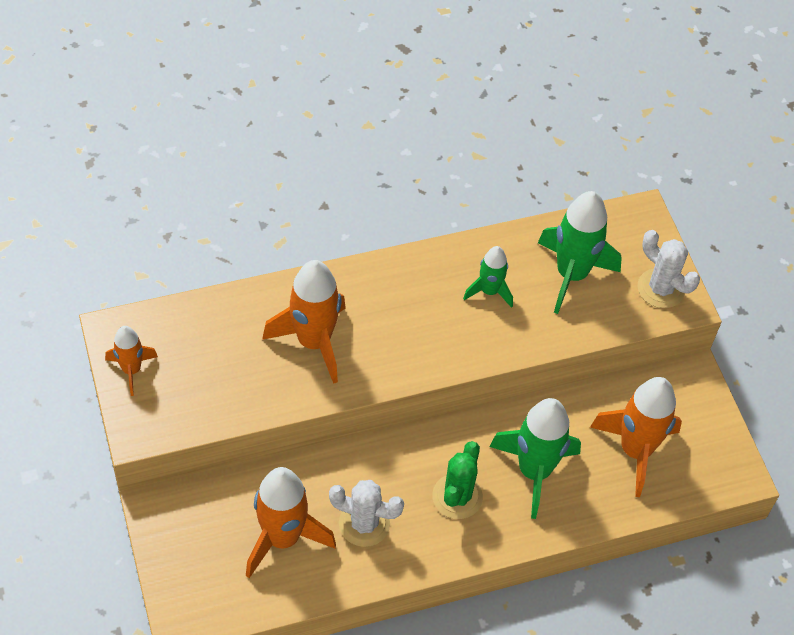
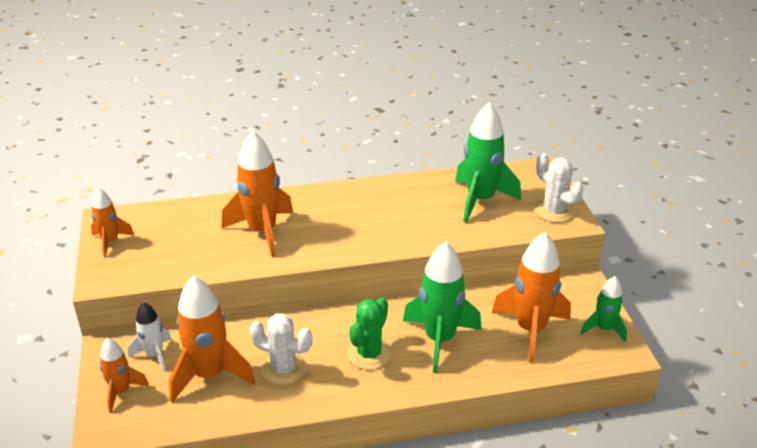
camera: 10 degrees right, 20 degrees down
(188, 567) = (121, 391): none -> orange rocket
(212, 514) = (154, 355): none -> white rocket
(489, 291) = (412, 207): green rocket -> green rocket (603, 329)

